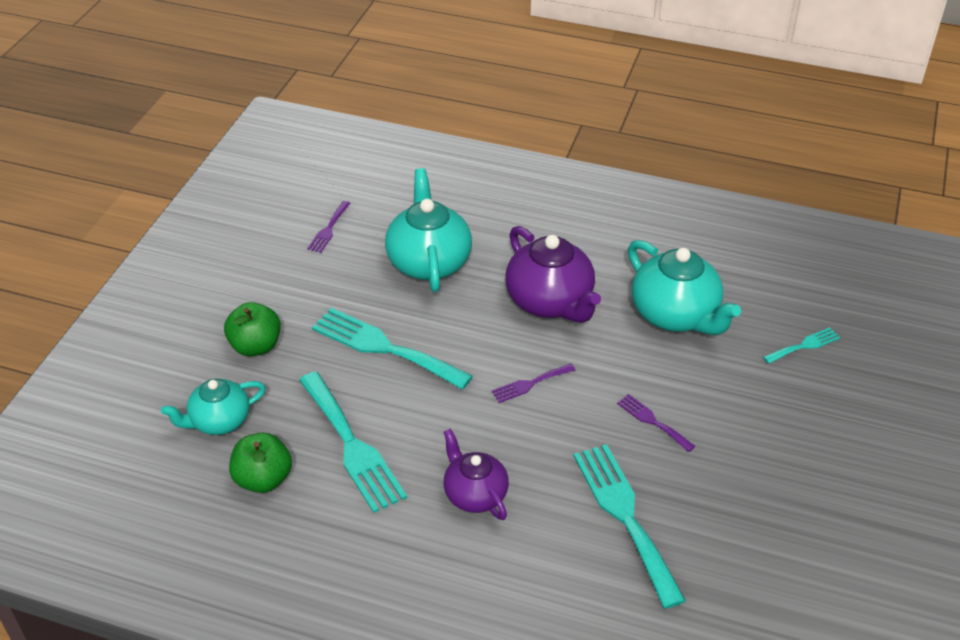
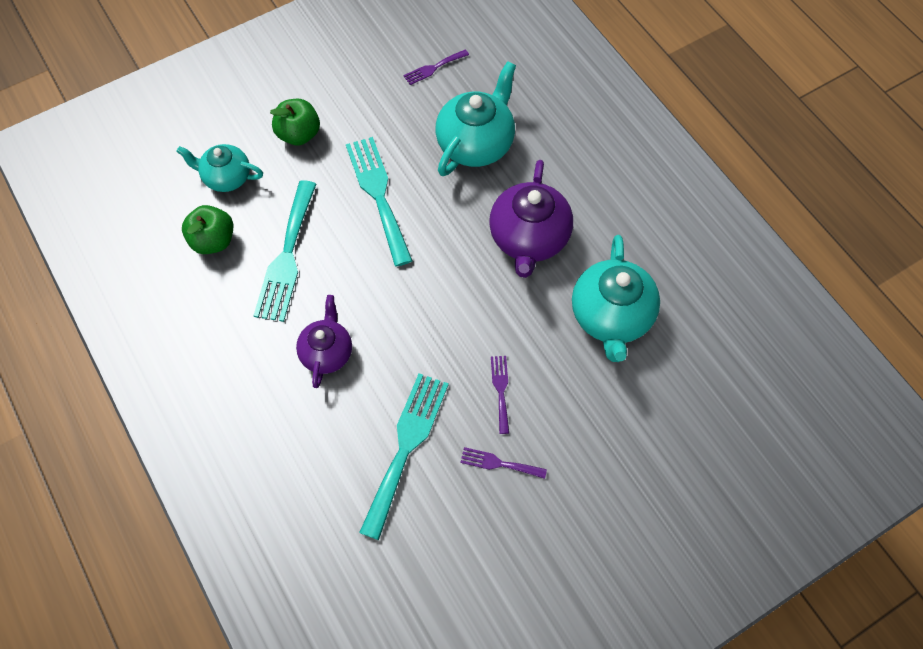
camera: 40 degrees right, 20 degrees up
(530, 384) = (446, 296): purple fork -> purple fork (499, 463)
(804, 345) = (684, 416): turquoise fork -> none

